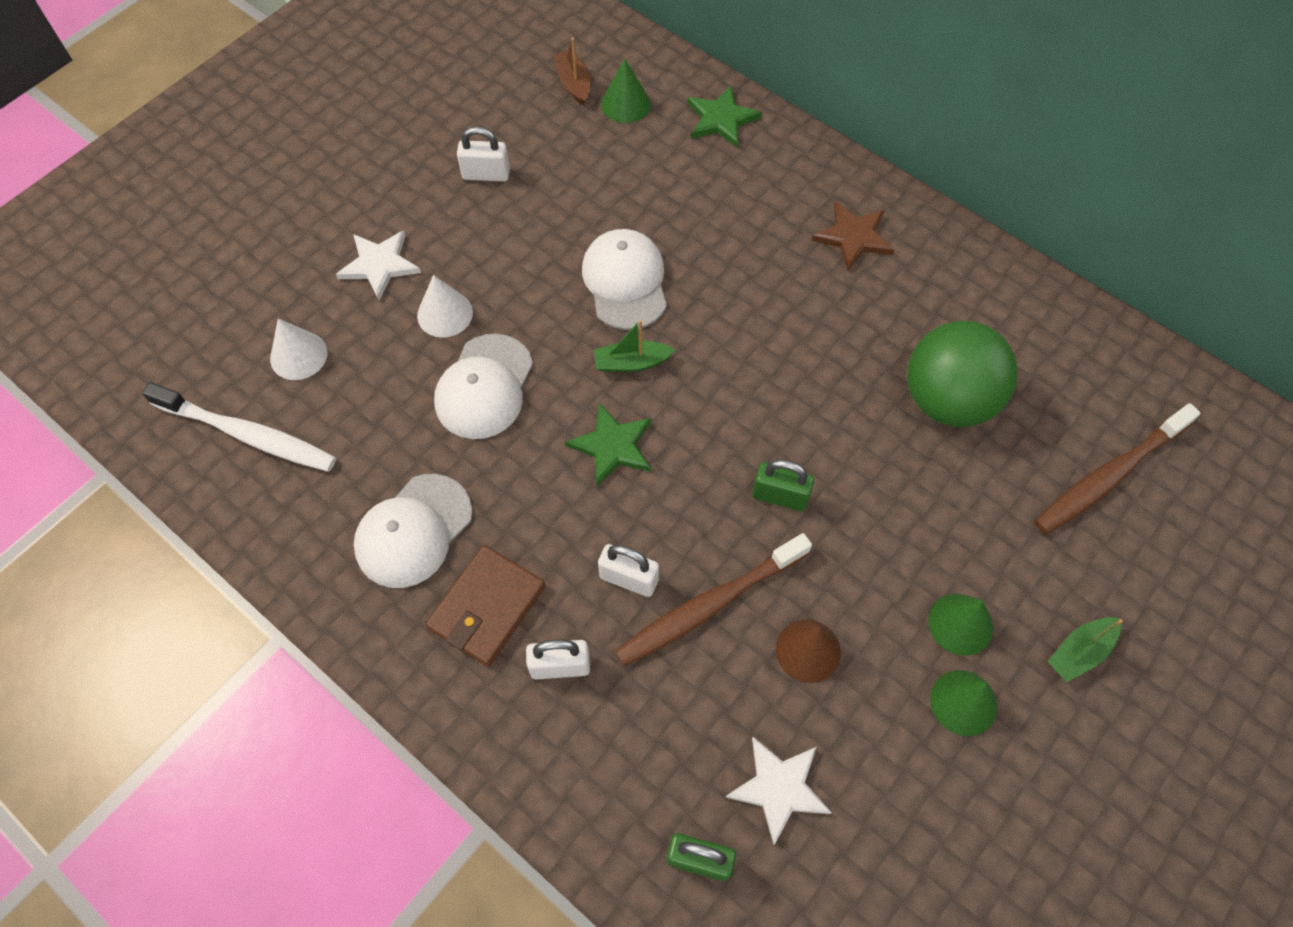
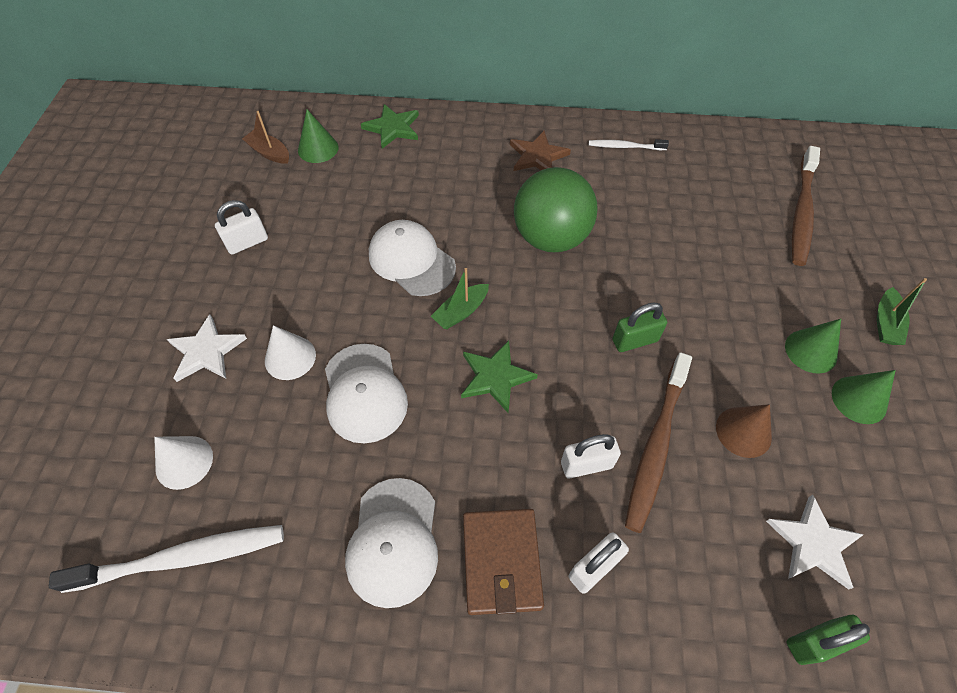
camera: 35 degrees left, 5 degrees down
(947, 400) = (678, 220): green ball -> green ball (551, 238)
(967, 280) = (625, 147): none -> white toothbrush

